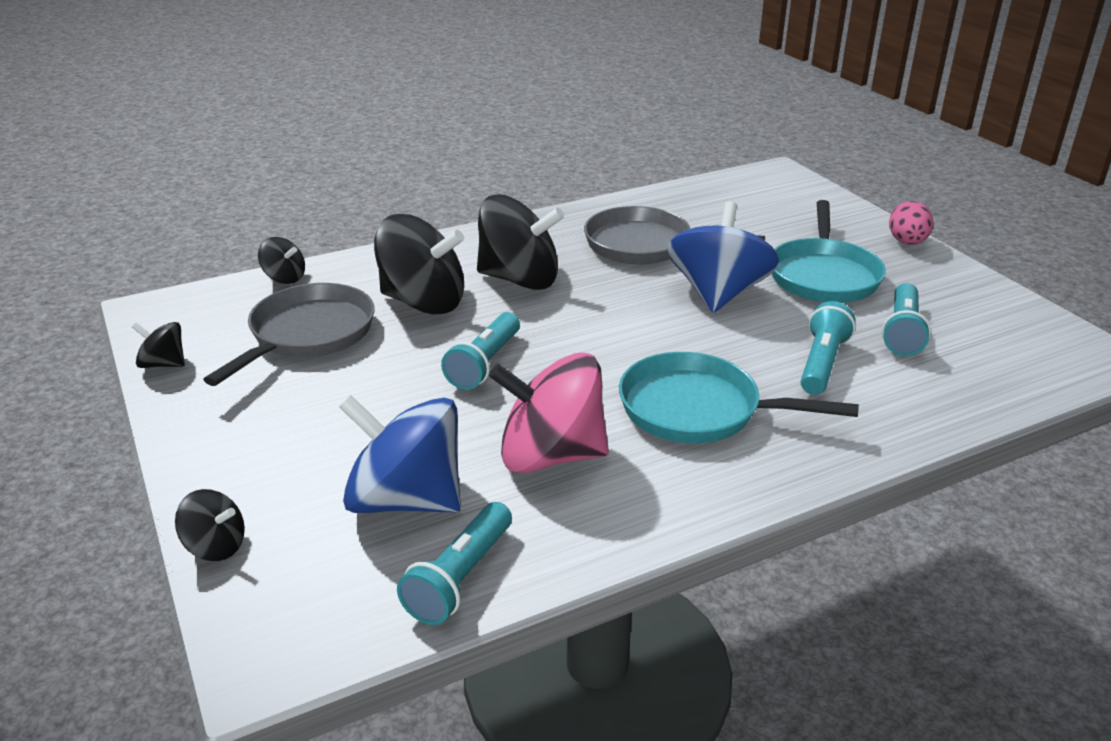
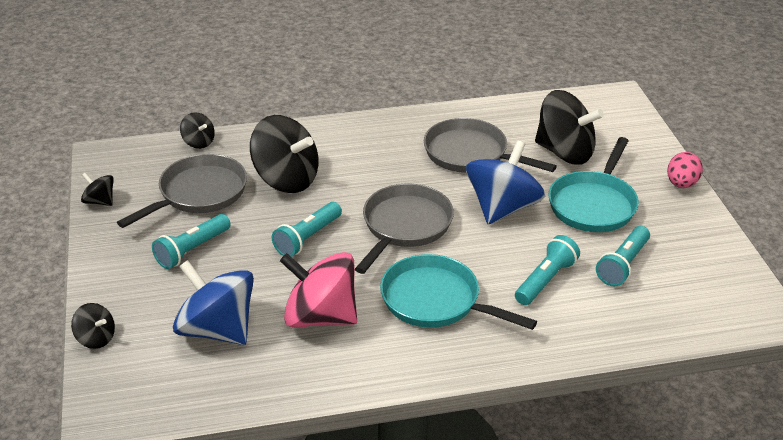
camera: 15 degrees right, 5 degrees up
(460, 578) = (229, 388): turquoise flashlight -> turquoise flashlight (192, 250)
(519, 279) = (362, 170): black spinning top -> black spinning top (564, 152)
(607, 331) = (404, 226): none -> grey pan

